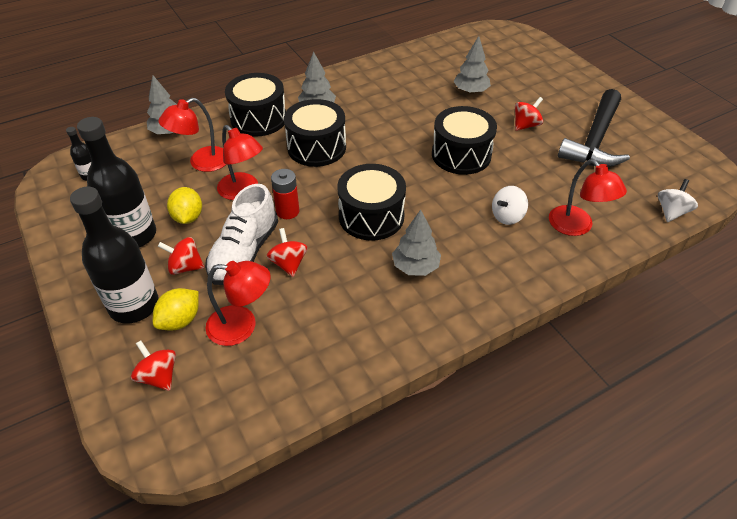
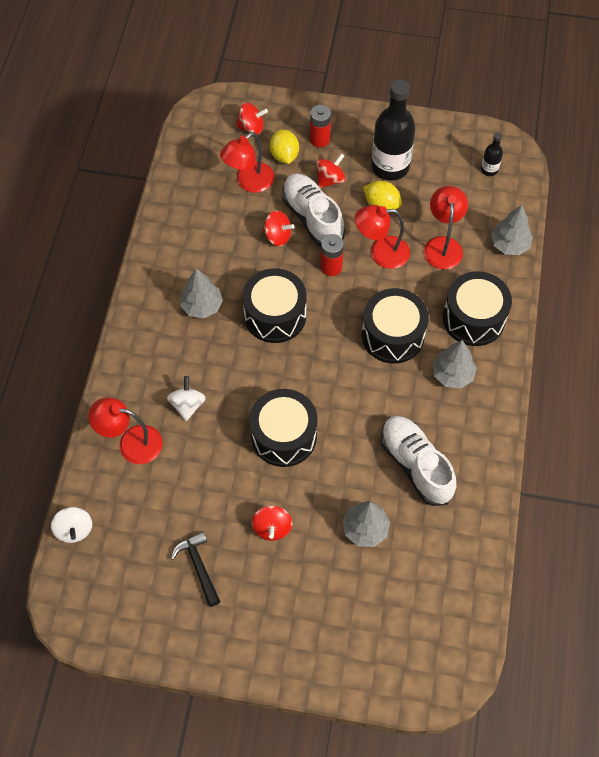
camera: 130 degrees right, 15 degrees up
(134, 306) = (320, 139): black bottle -> red battery
(403, 92) = (416, 465): none -> white shoe
(594, 140) = (198, 566): black hammer -> black hammer, size x0.53

